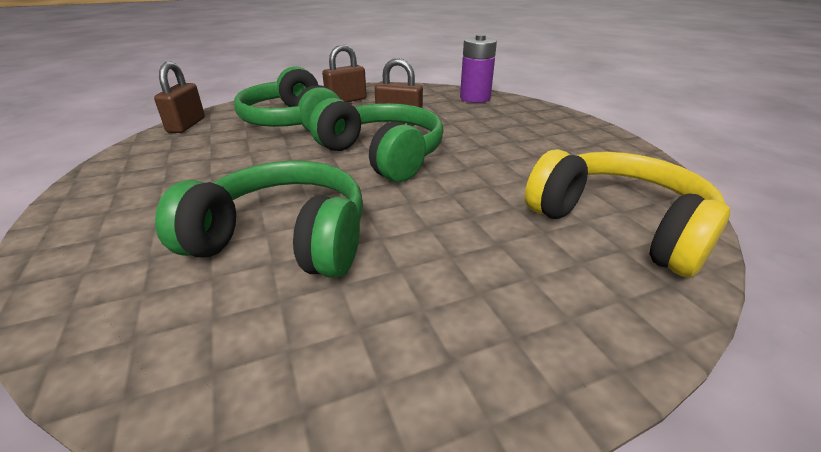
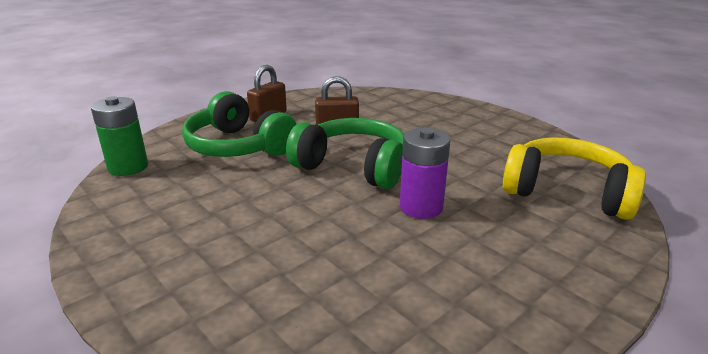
camera: 20 degrees left, 5 degrees down
(186, 125) = (128, 167): brown padlock -> green battery
(284, 239) = (340, 254): green headphones -> none
(475, 98) = (385, 98): purple battery -> purple battery (421, 207)

